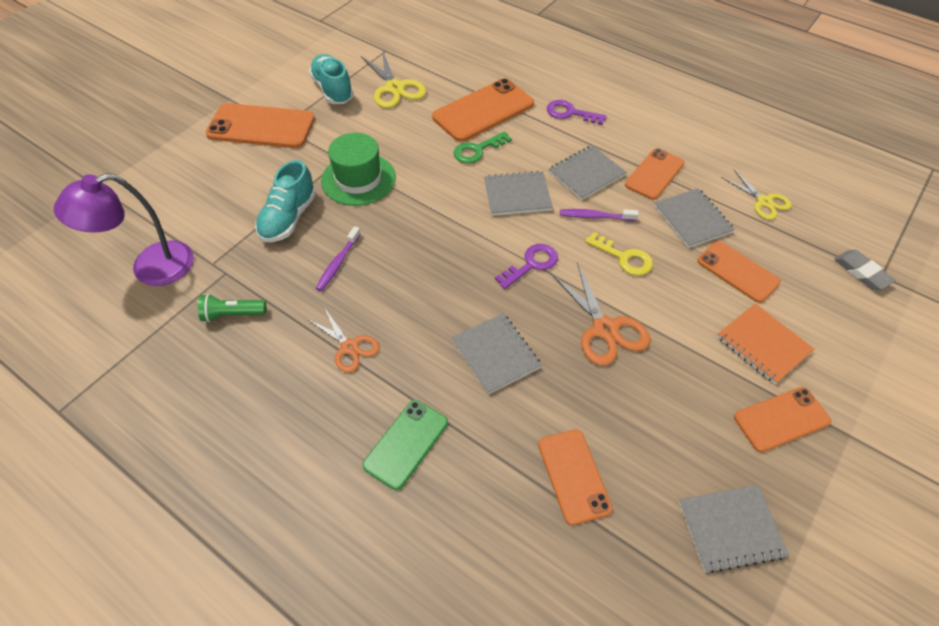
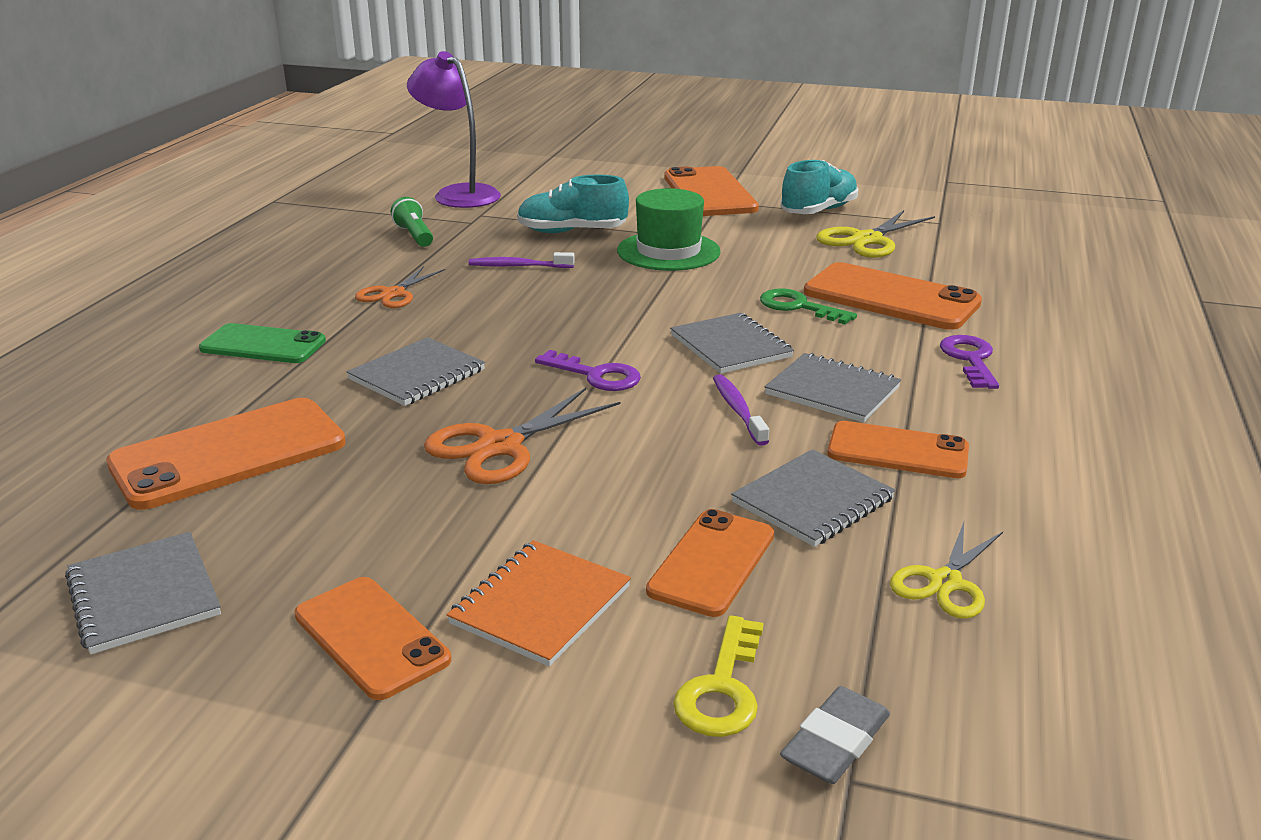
camera: 70 degrees right, 25 degrees down
(574, 476) = (229, 454): orange phone -> orange phone, size x1.56
(624, 257) = (663, 445): yellow key -> yellow key (722, 688)

